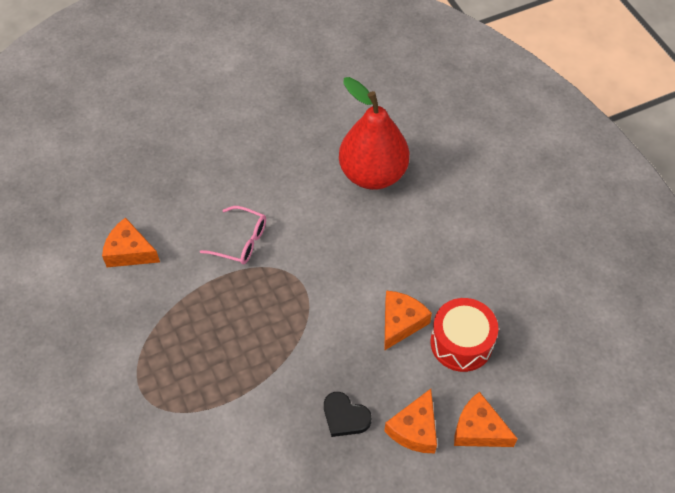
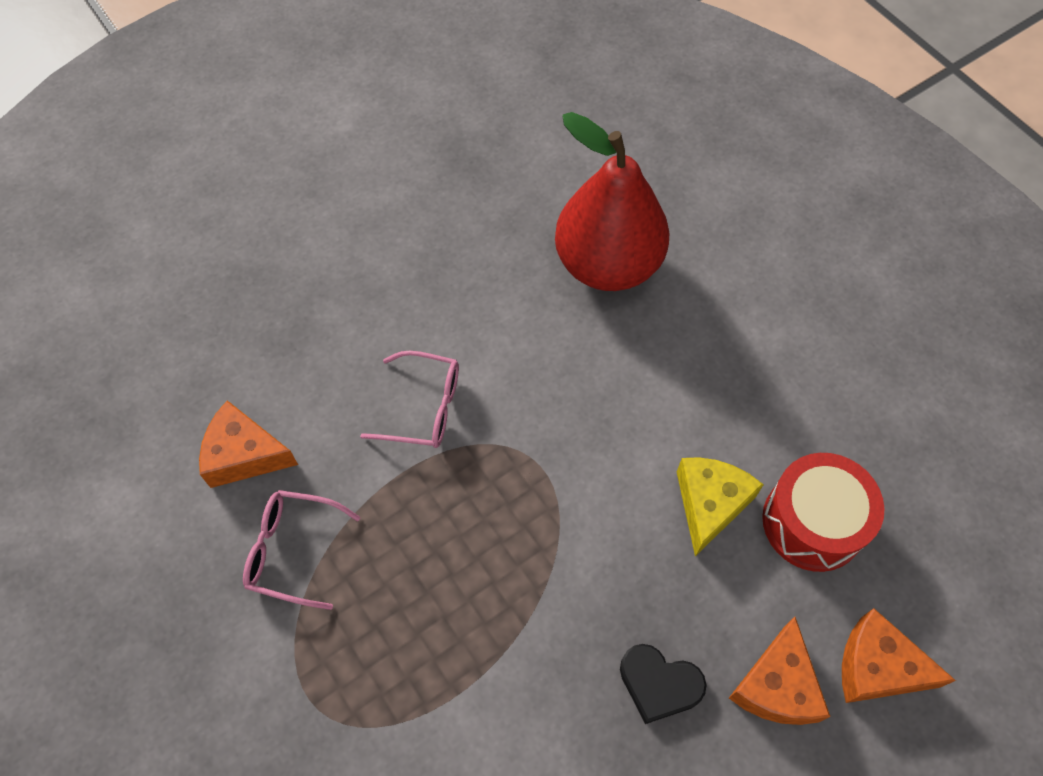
camera: 10 degrees left, 5 degrees up
(147, 309) = (292, 551): none -> pink glasses
(401, 322) = (710, 504): orange cheese -> yellow cheese

